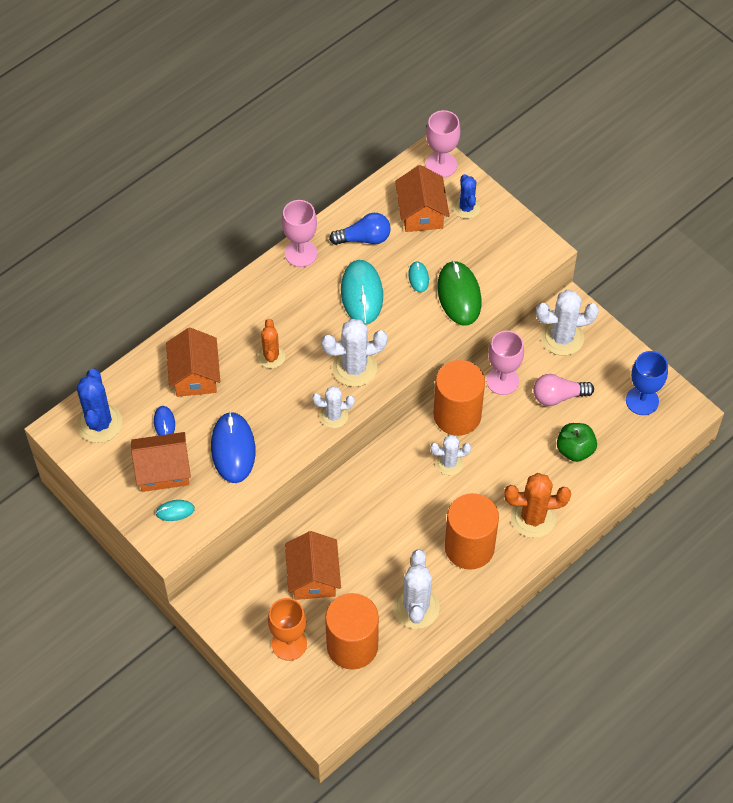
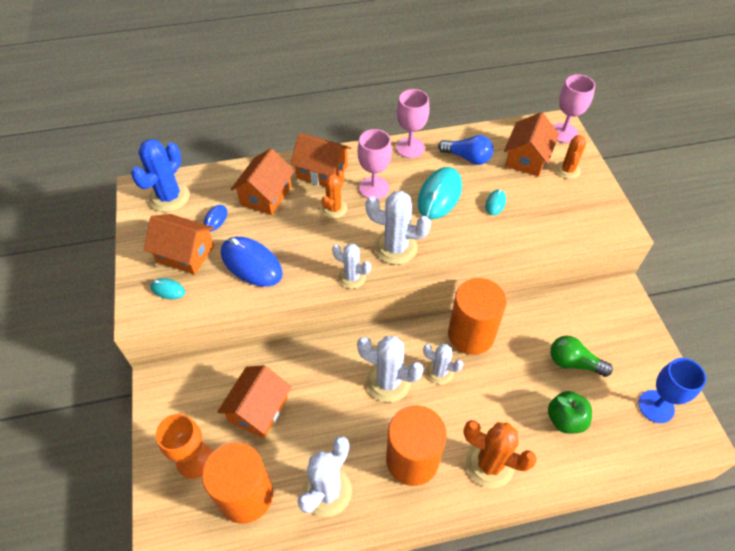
camera: 30 degrees right, 5 degrees down
(232, 322) = (322, 172): none -> orange house
(233, 449) = (251, 263): blue mouse -> blue mouse turned 75 degrees counterclockwise
(459, 295) = (523, 231): green mouse -> none
(466, 208) = (568, 170): blue cactus -> orange cactus
(502, 380) = (528, 325): pink goblet -> pink goblet (374, 188)
(558, 396) = (573, 362): pink light bulb -> green light bulb
(562, 338) = (603, 314): white cactus -> white cactus (388, 382)

